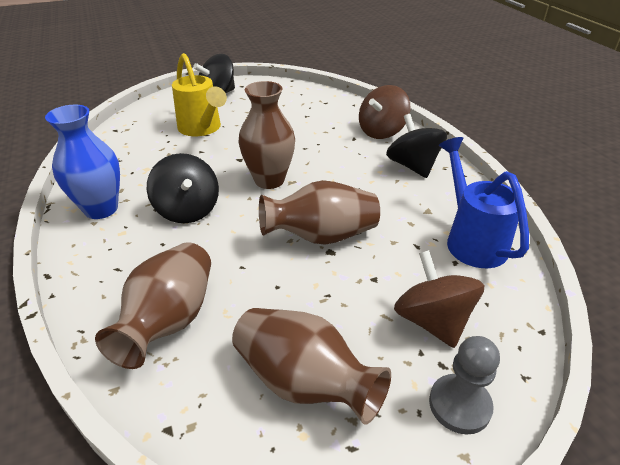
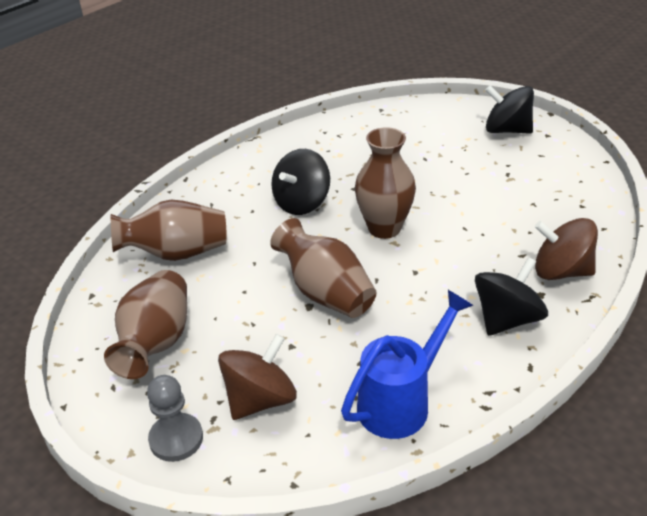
camera: 65 degrees right, 0 degrees up
(101, 209) = (269, 162): blue vase -> none
(202, 129) = (432, 151): yellow watering can -> none

